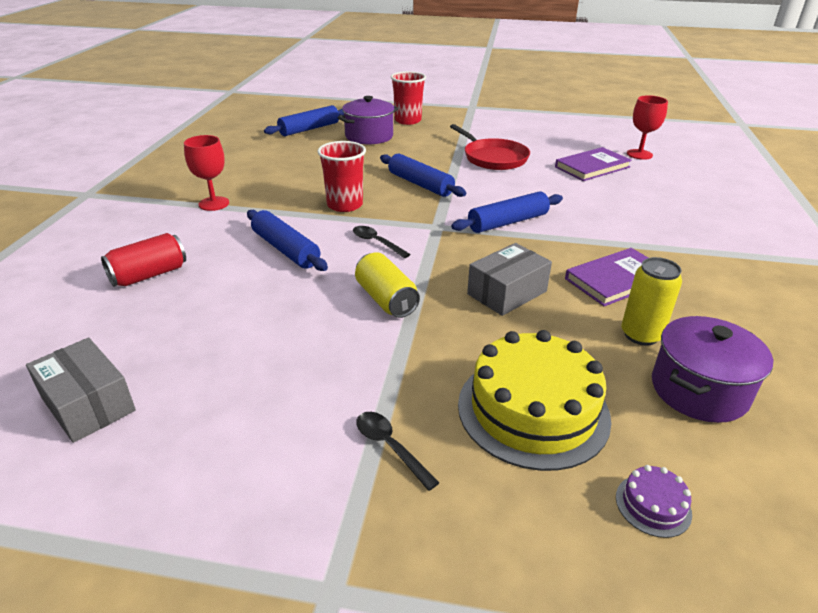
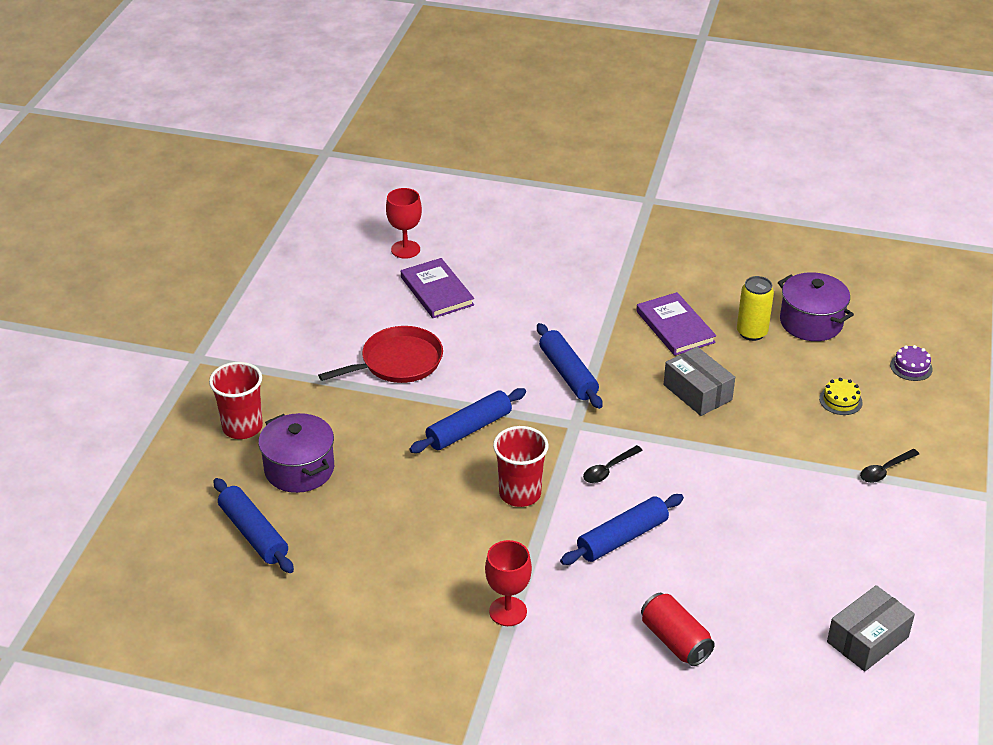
camera: 85 degrees left, 5 degrees up
(386, 299) = (711, 466): yellow can -> none
(533, 410) = (840, 400): yellow cake -> yellow cake, size x0.41

